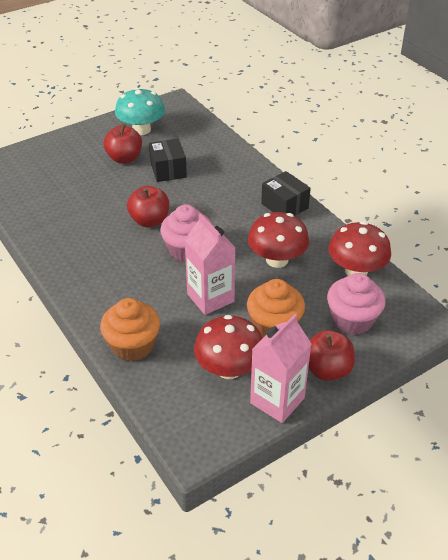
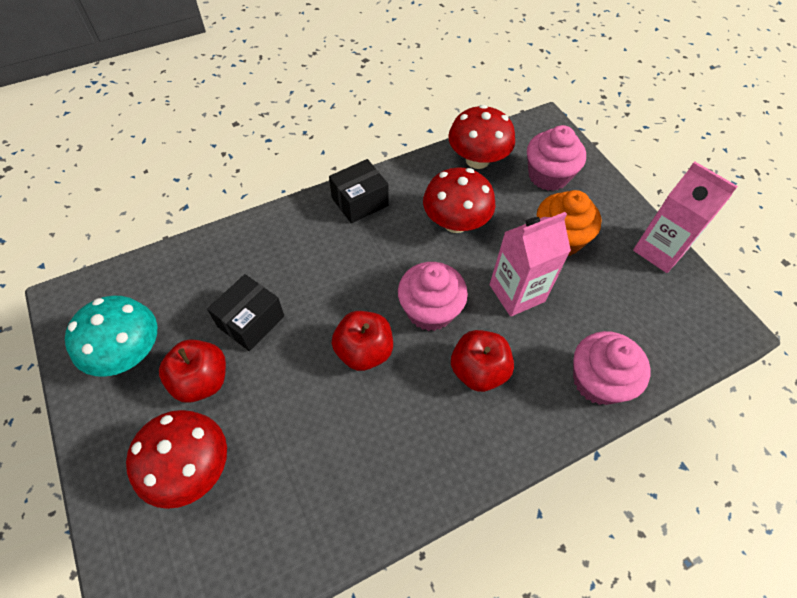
camera: 85 degrees left, 15 degrees up
(132, 345) = (598, 381): orange cupcake -> pink cupcake
(168, 170) = (251, 321): black box -> black box turned 45 degrees counterclockwise
(229, 369) = (623, 286): red mushroom -> red mushroom (191, 468)
(327, 370) = (615, 206): red apple -> red apple (478, 371)

